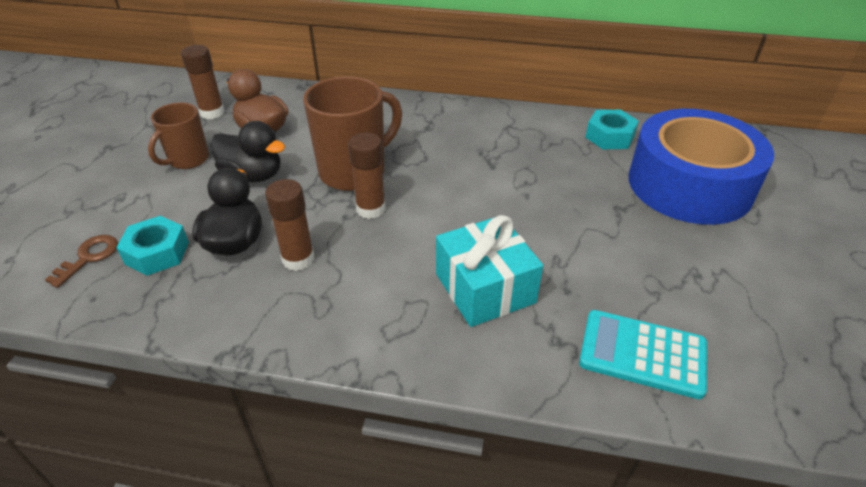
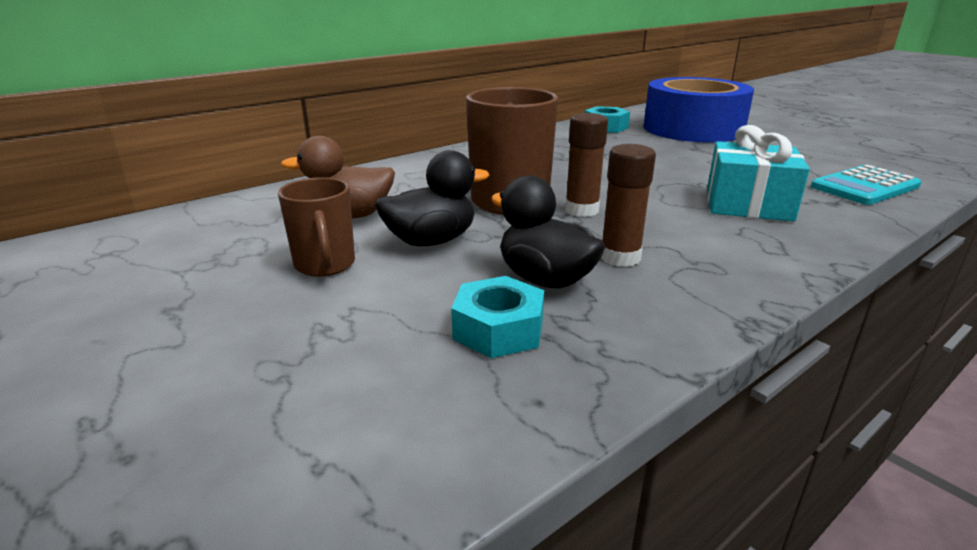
camera: 50 degrees left, 15 degrees down
(89, 257) = (433, 383): brown key -> none
(212, 113) = (251, 229): brown glue stick -> none

